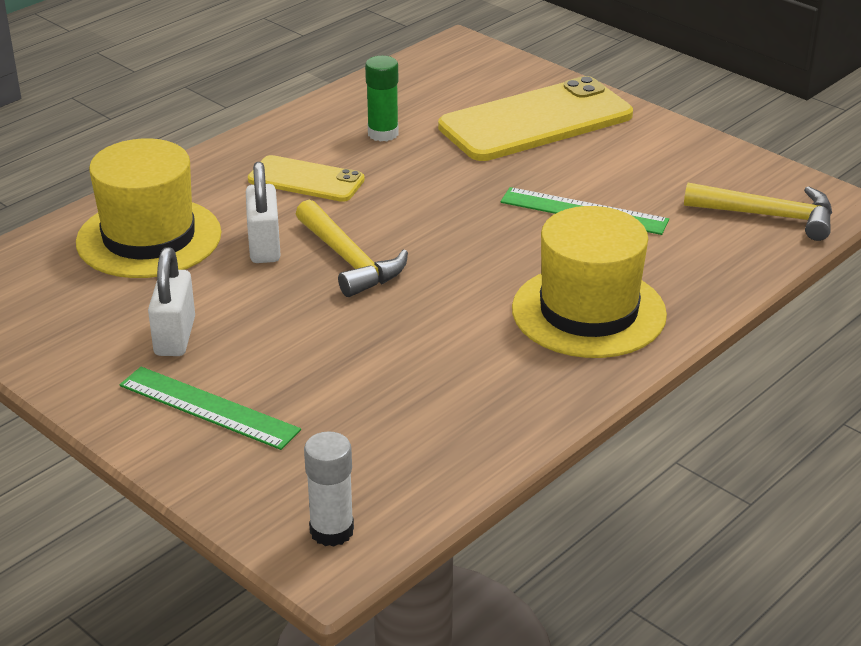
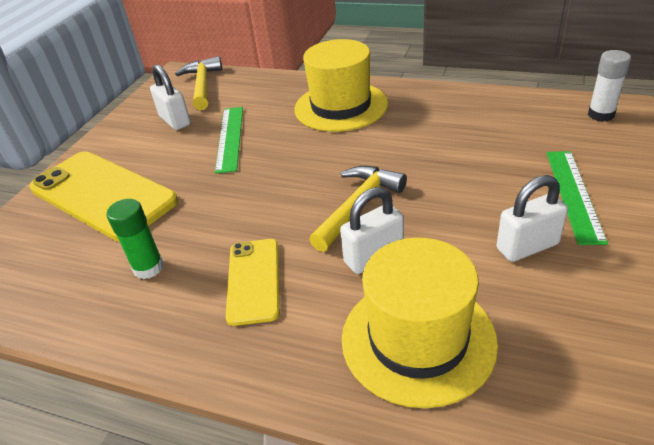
camera: 110 degrees left, 5 degrees up
(671, 181) = (175, 121): none -> white padlock

